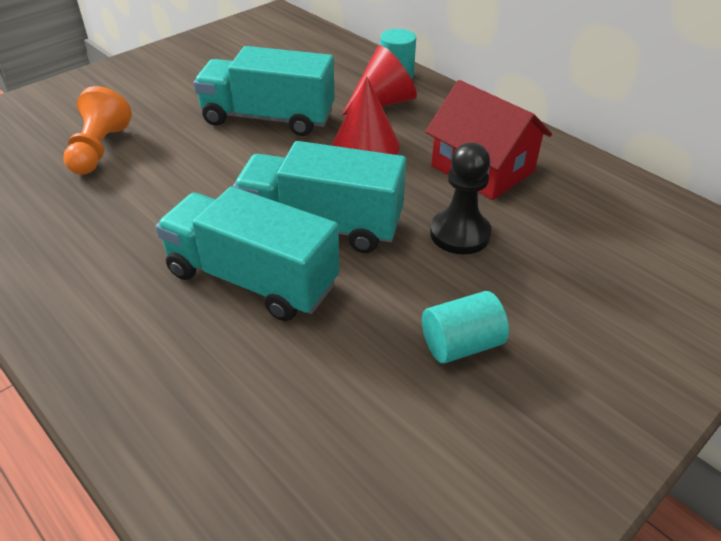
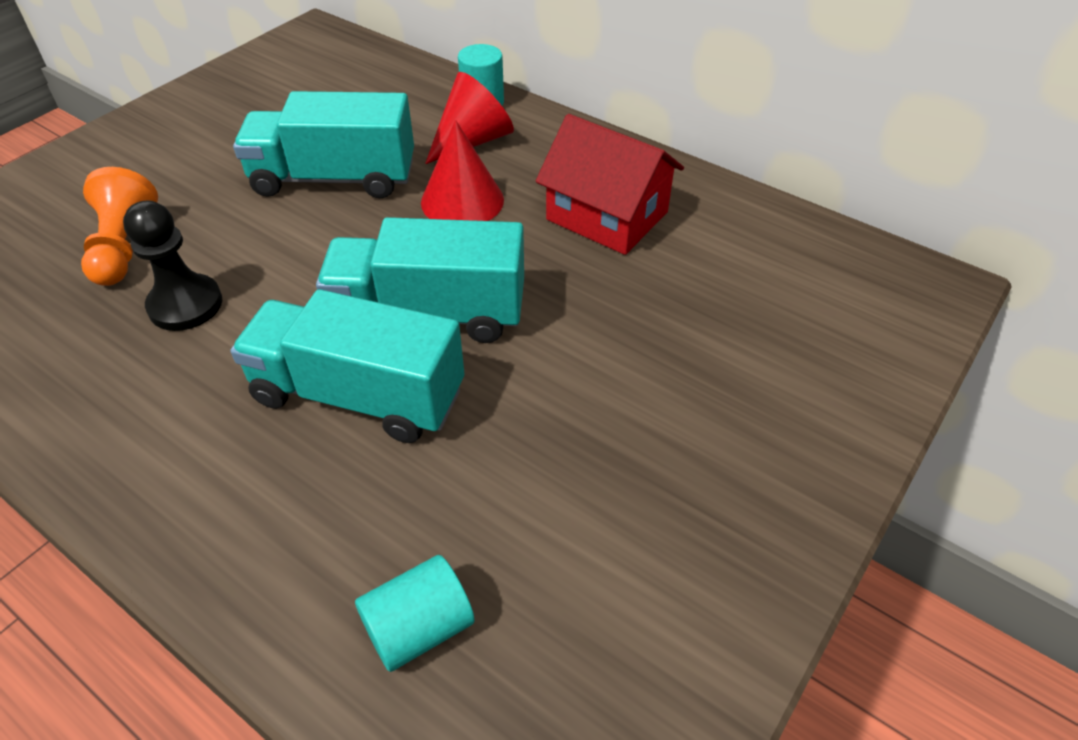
camera: 10 degrees left, 5 degrees up
(460, 234) = (594, 303): black pawn -> black pawn (185, 305)
(461, 344) = (619, 440): turquoise cylinder -> turquoise cylinder (419, 628)

